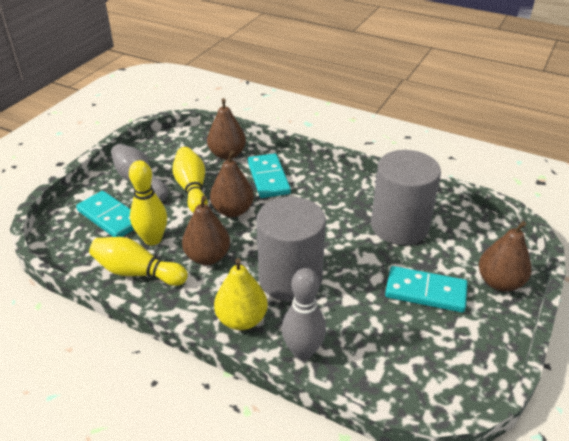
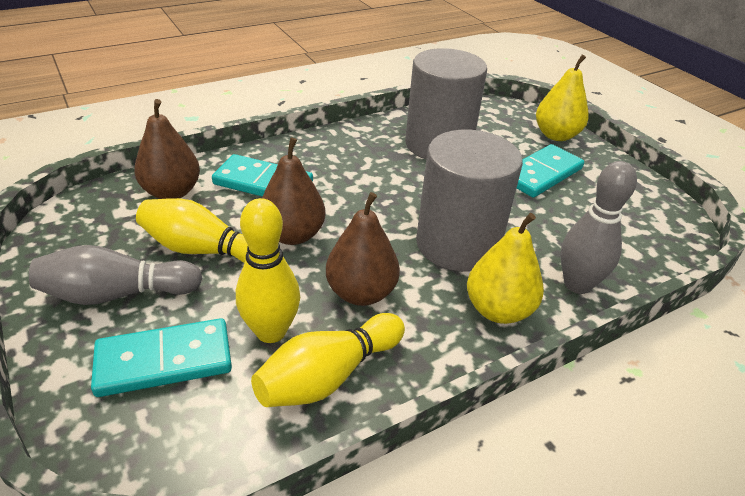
camera: 60 degrees left, 0 degrees up
(499, 282) = (556, 135): brown pear -> yellow pear

